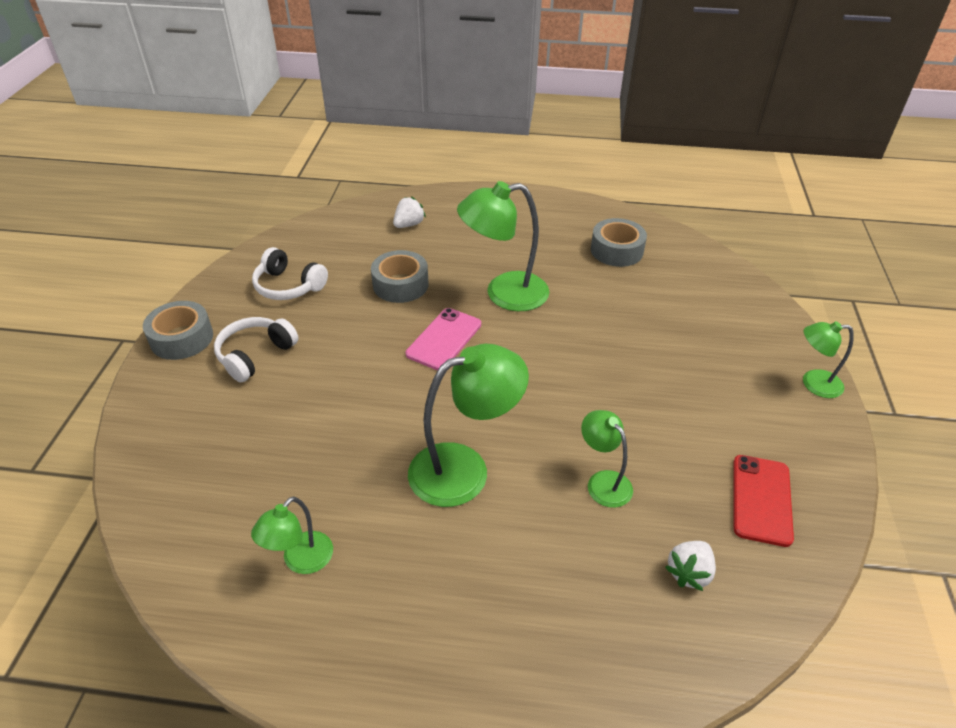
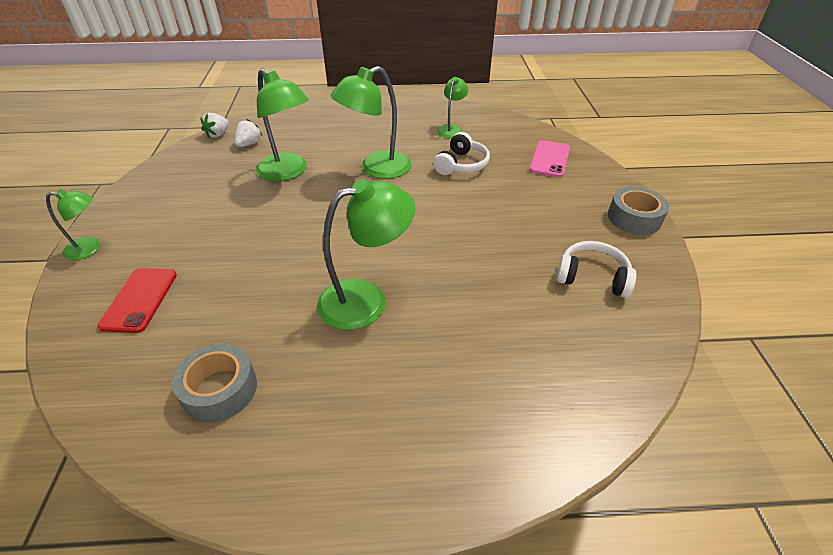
camera: 170 degrees right, 0 degrees up
(255, 355) = (563, 213): white headphones -> white headphones (461, 165)
(400, 284) = (480, 295): grey tape -> none
(409, 224) = (516, 395): white strawberry -> white strawberry (218, 134)
(444, 339) = (415, 245): pink phone -> pink phone (550, 159)
(603, 481) = (288, 172): green lamp -> green lamp, size x1.78
(761, 499) = (189, 175): red phone -> red phone (139, 299)

